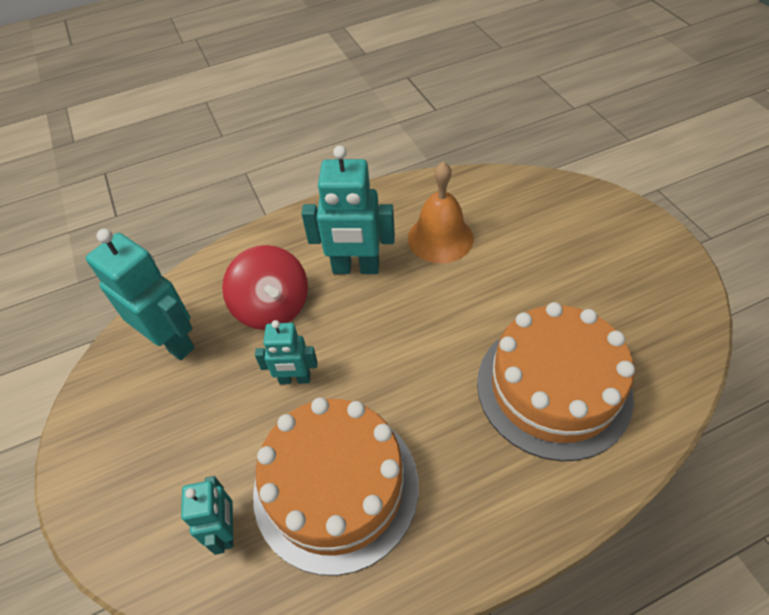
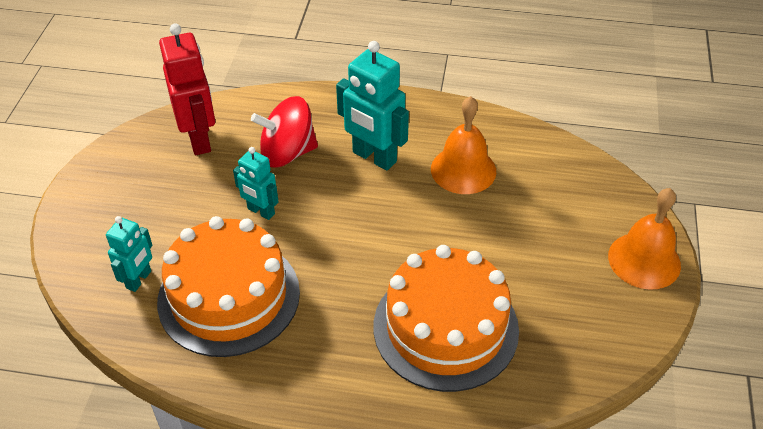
camera: 30 degrees right, 5 degrees down
(172, 341) = (199, 139): turquoise robot -> red robot
(272, 307) = (287, 153): red spinning top -> red spinning top turned 75 degrees clockwise
(641, 236) = (644, 260): none -> orange bell

